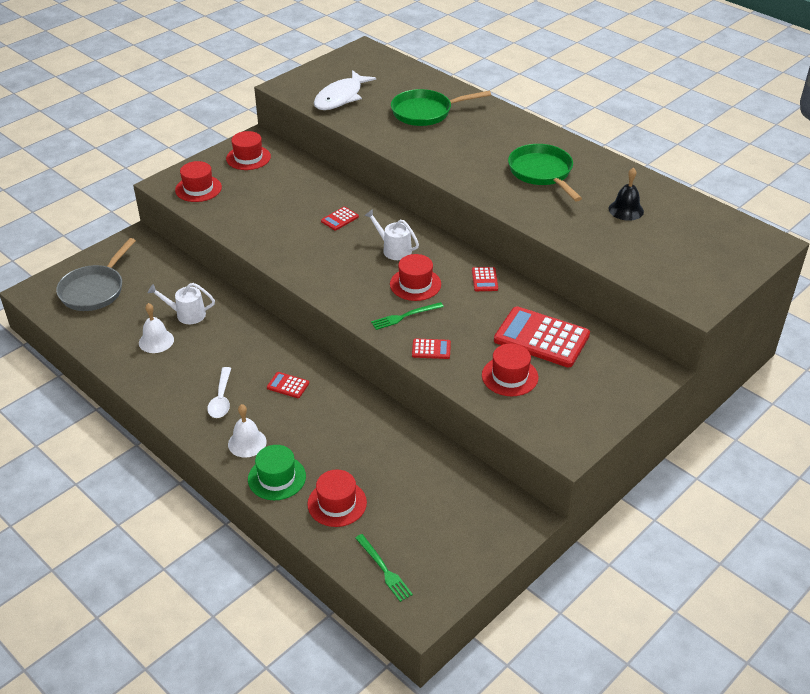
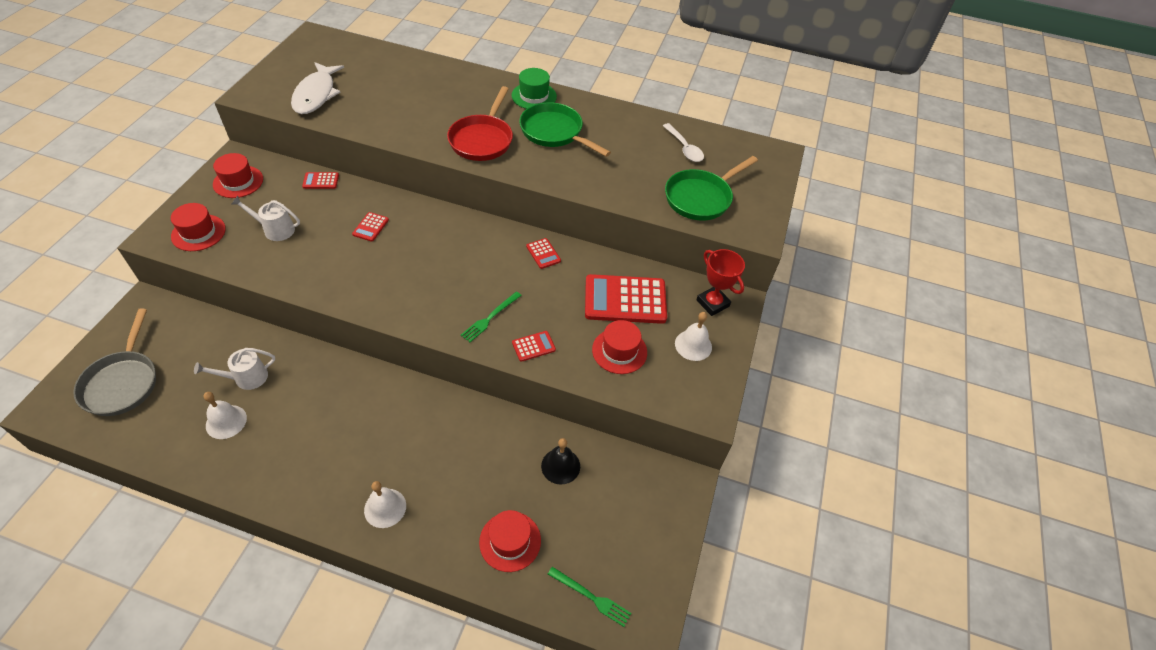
camera: 30 degrees left, 10 degrees up
(221, 399) = (332, 466): white spoon -> white spoon (684, 148)
(277, 478) = (436, 537): green hat -> green hat (534, 96)
(288, 385) = (395, 424): red calculator -> red calculator (321, 181)
(394, 249) = (442, 246): white watering can -> white watering can (275, 229)
(415, 284) = (482, 278): red hat -> none
(425, 112) = (411, 93): green pan -> green pan (700, 198)
(468, 164) = (482, 140): none -> red pan
(586, 393) = (693, 345): none -> white bell
(626, 210) = (647, 152): black bell -> black bell (560, 466)
(630, 365) = (712, 303): none -> red trophy

